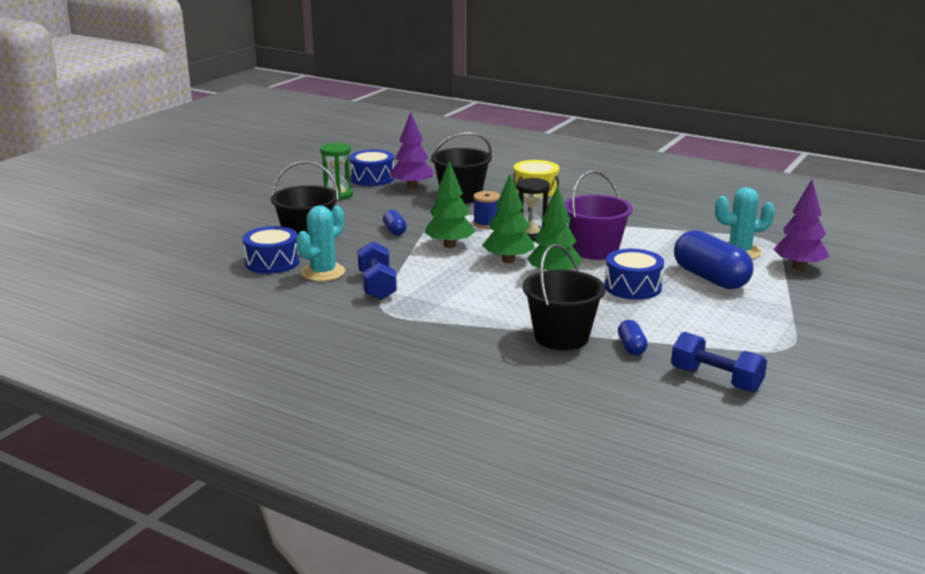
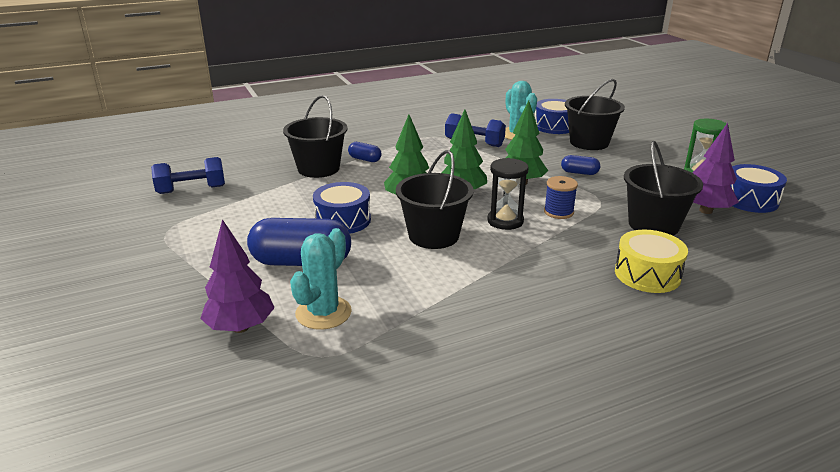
camera: 125 degrees right, 5 degrees up
(595, 250) = (433, 236): purple bucket -> black bucket
(631, 347) = (269, 183): blue capsule -> blue capsule (365, 159)

